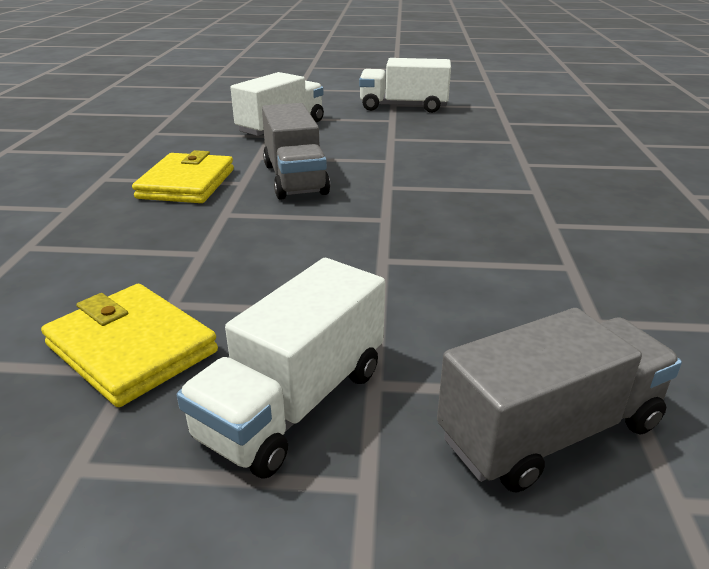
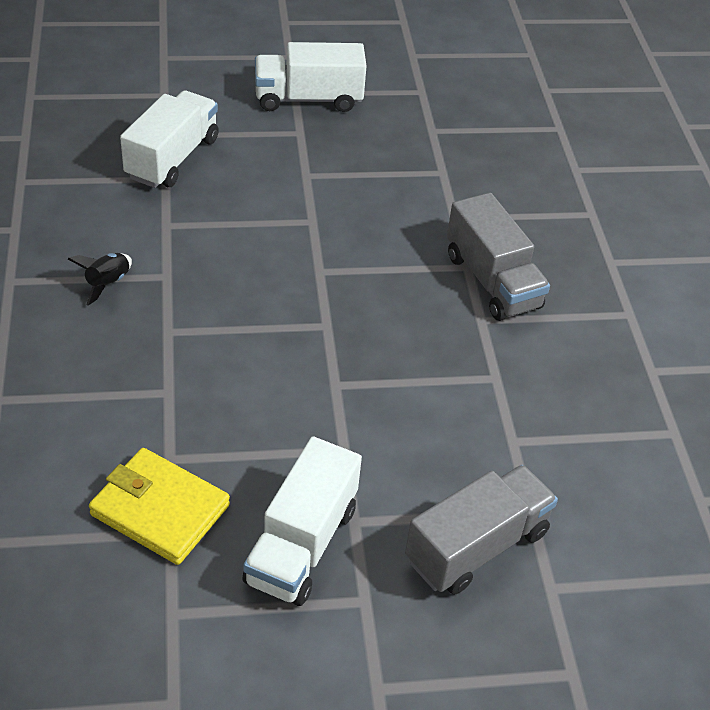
camera: 15 degrees left, 15 degrees up
(187, 184) = (107, 283): yellow wallet -> black rocket
(294, 179) = (220, 265): grey truck -> grey truck (492, 281)

